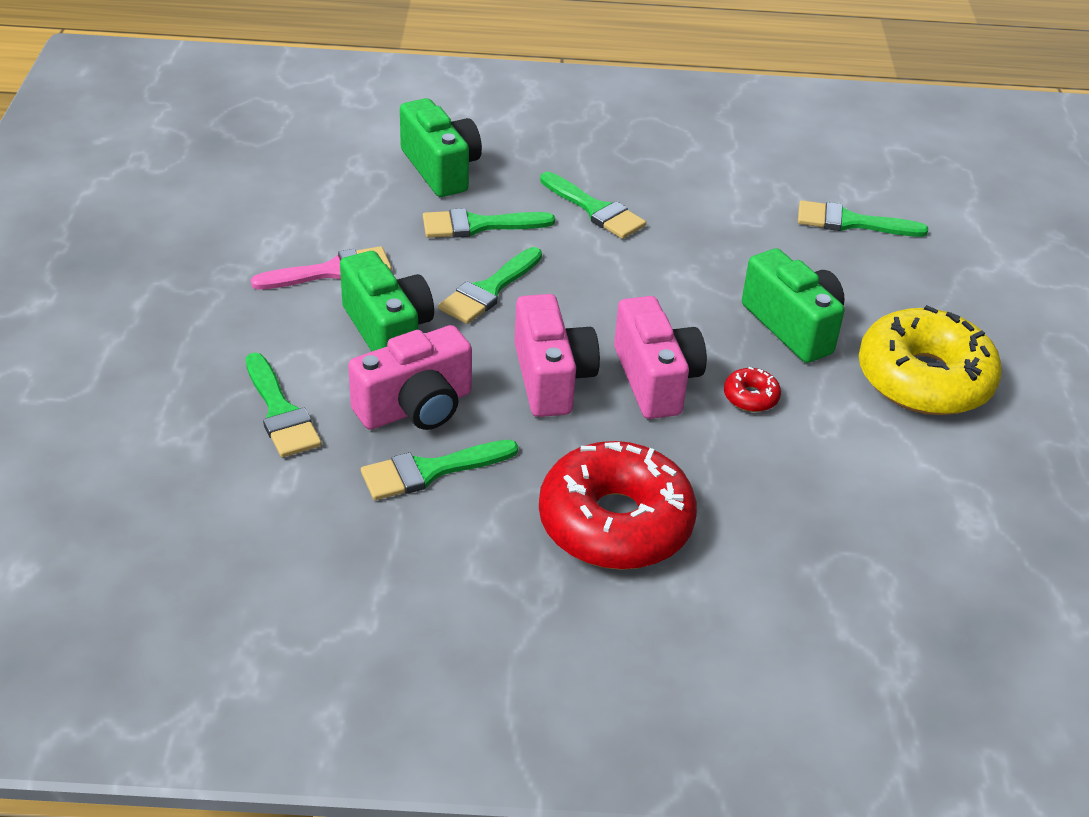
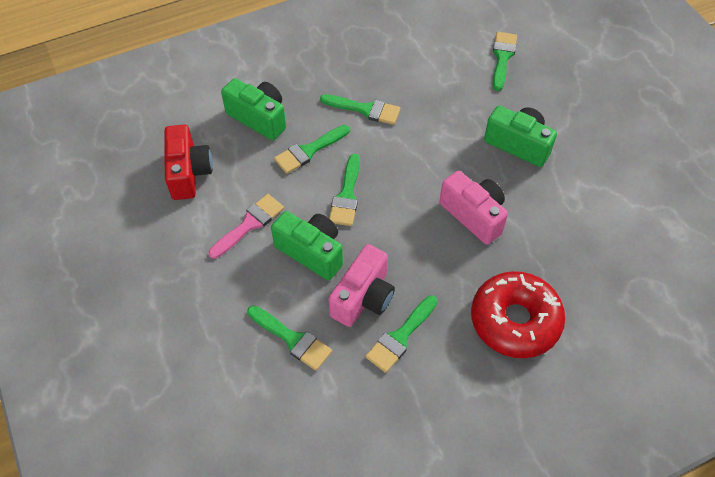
camera: 25 degrees left, 15 degrees up
(300, 191) = (188, 173): none -> red camera
(551, 378) = (421, 241): pink camera -> none
(751, 397) = (527, 203): red donut -> none
(851, 222) = (502, 57): green brush -> green brush turned 120 degrees clockwise
(924, 379) = (601, 149): yellow donut -> none

